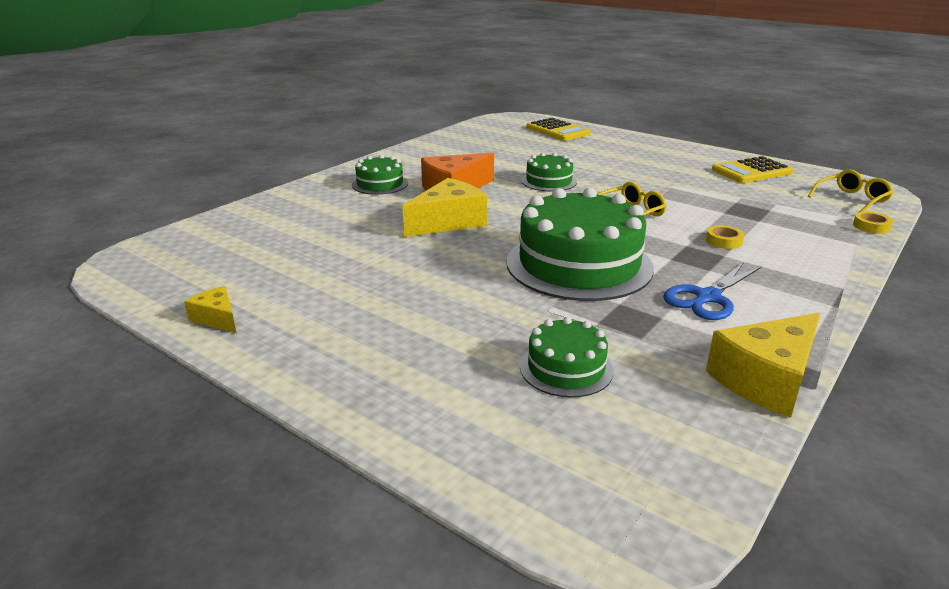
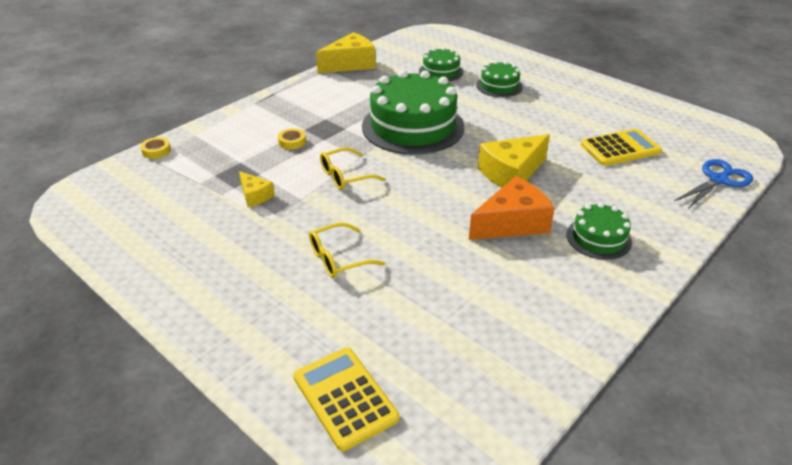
camera: 175 degrees left, 10 degrees up
(217, 318) = (634, 101): yellow cheese -> yellow cheese (255, 196)
(549, 181) = (405, 233): green cake -> green cake (499, 86)
(707, 298) = (344, 100): blue scissors -> blue scissors (719, 180)
(751, 171) = (157, 241): yellow calculator -> yellow calculator (620, 148)
(852, 199) = (119, 185): yellow glasses -> yellow glasses (338, 258)

